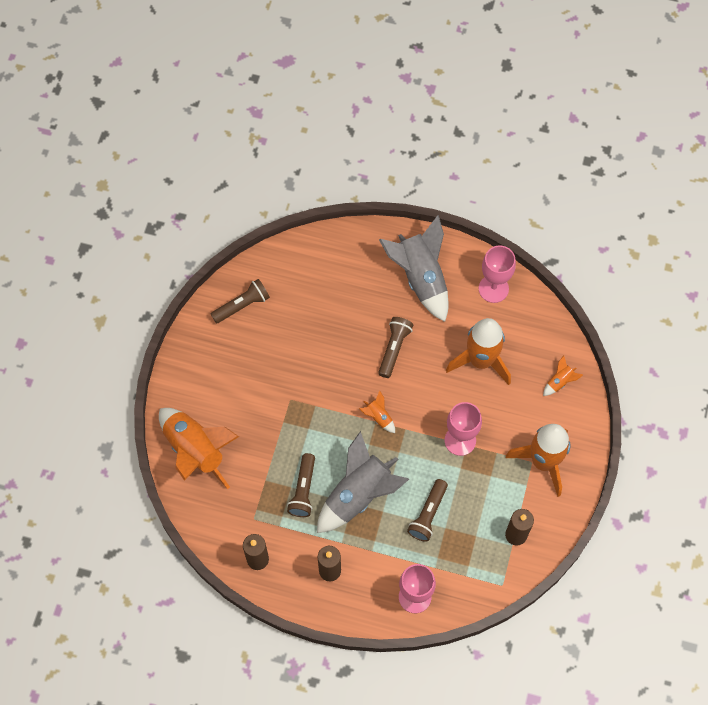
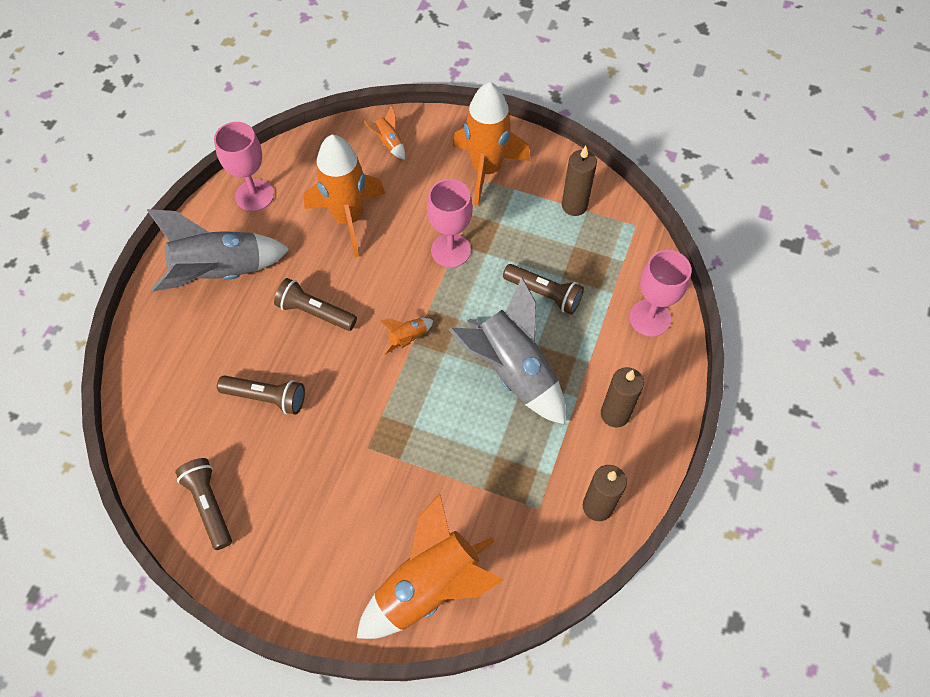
camera: 85 degrees left, 5 degrees down
(303, 490) = (501, 439): brown flashlight -> brown flashlight (266, 397)

